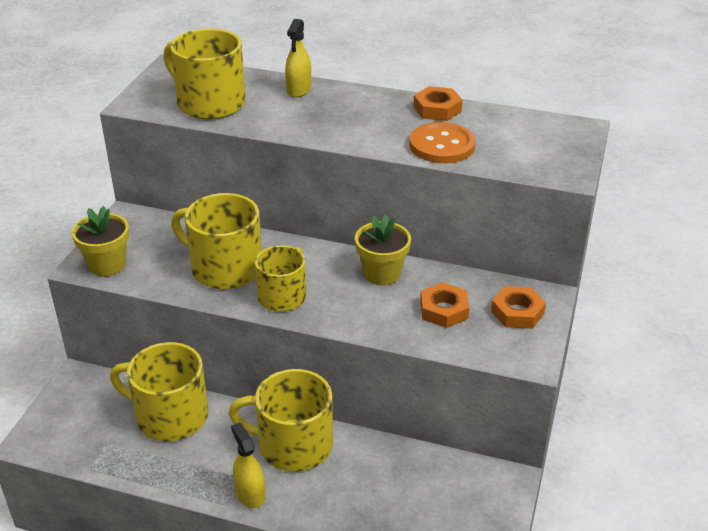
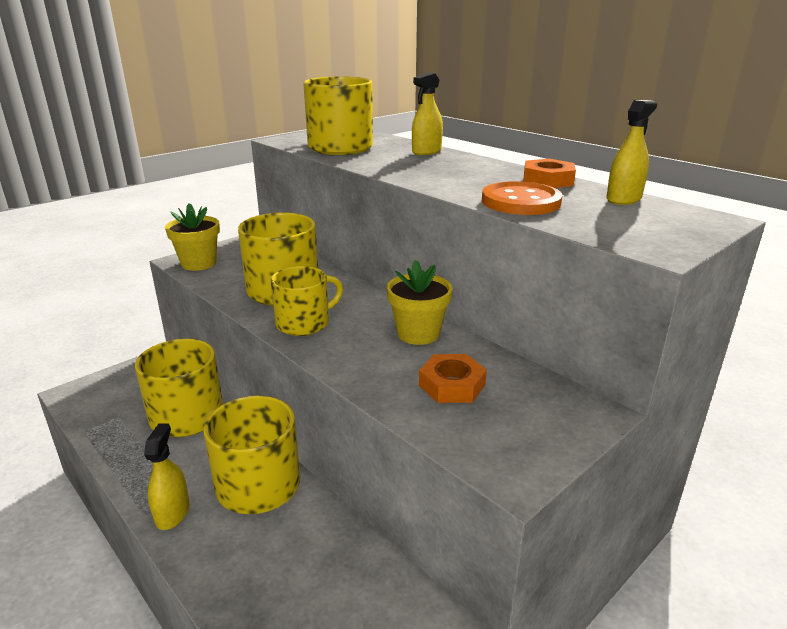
camera: 30 degrees right, 10 degrees down
(508, 120) = (623, 199): none -> yellow spray bottle
(517, 312) = (540, 416): orange nut -> none

